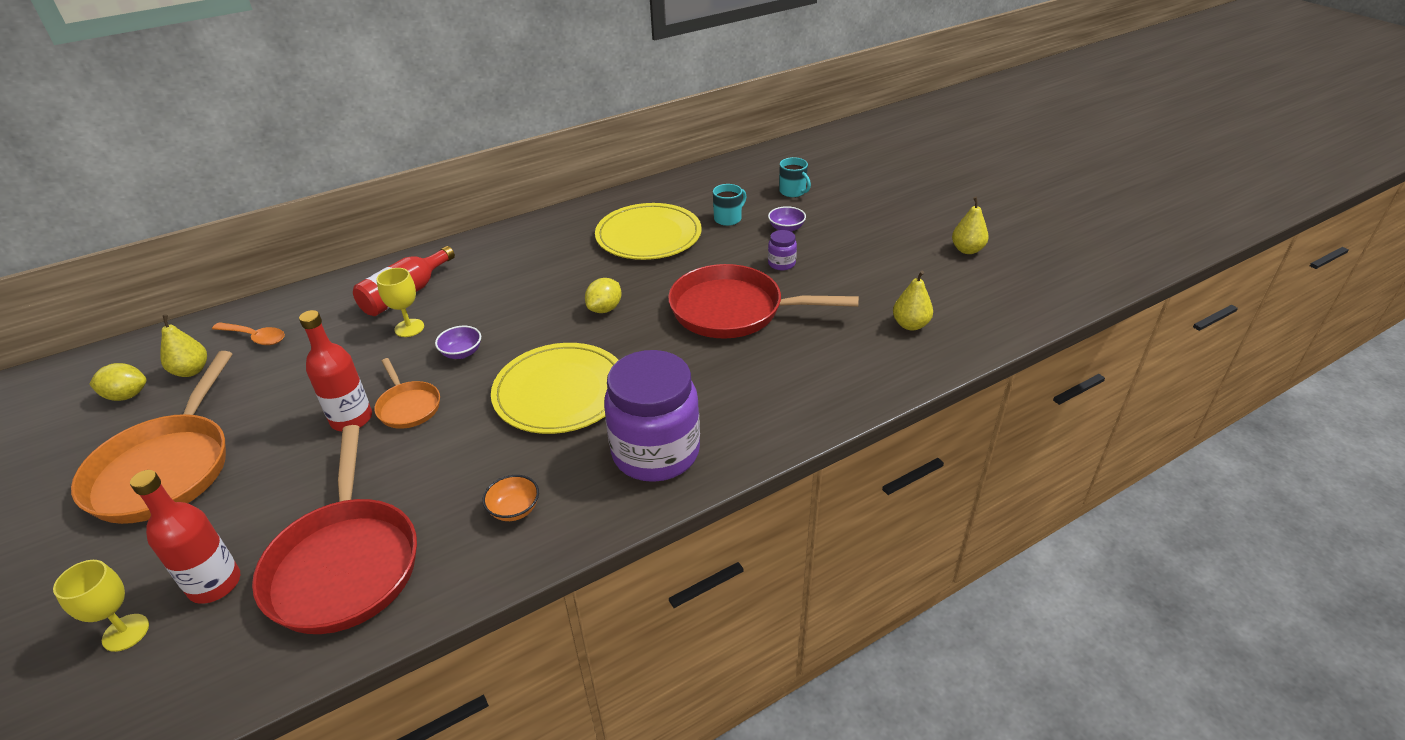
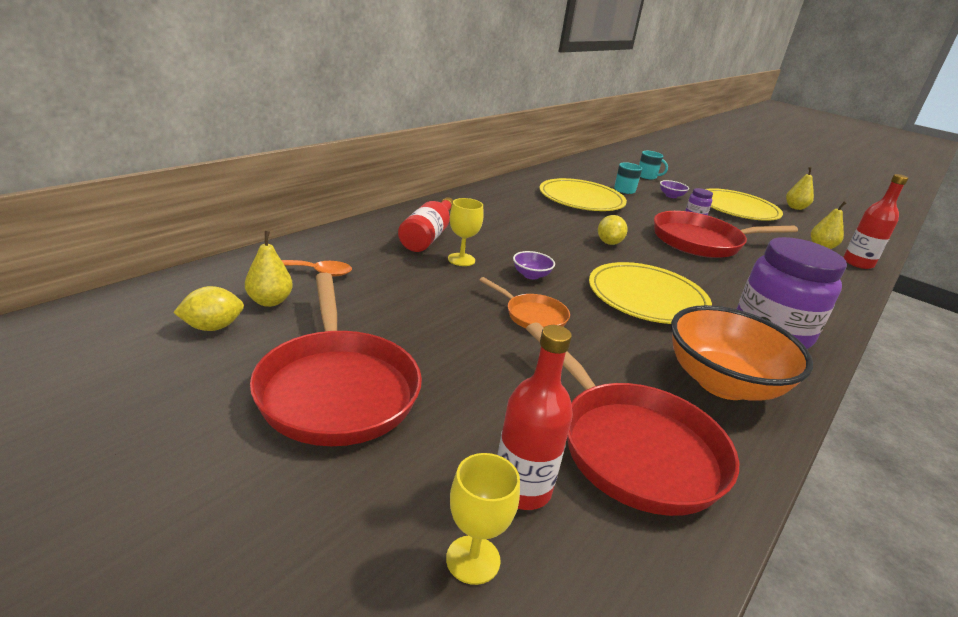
camera: 25 degrees left, 10 degrees down
(166, 468) = (337, 388): orange pan -> red pan
(351, 419) = (491, 329): red bottle -> red bottle (858, 263)
(514, 509) = (722, 383): orange bowl -> orange bowl, size x2.46
(863, 251) = (737, 208): none -> yellow plate

